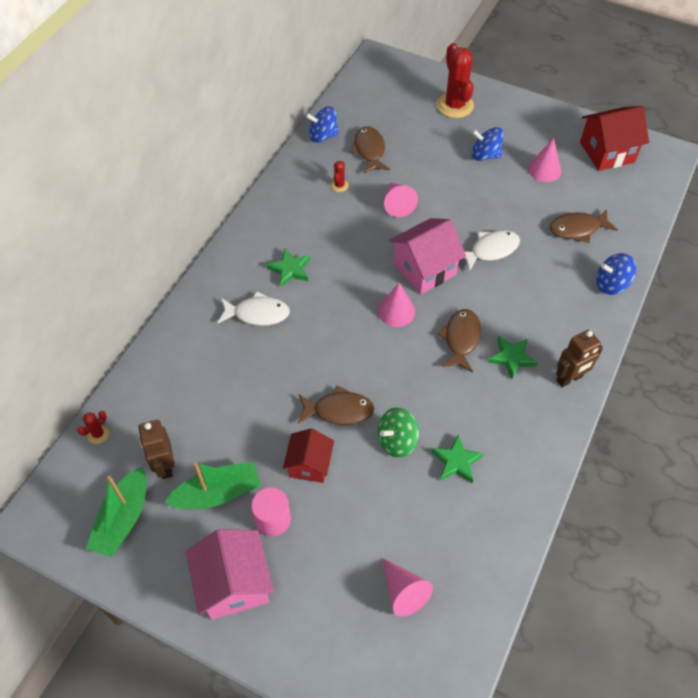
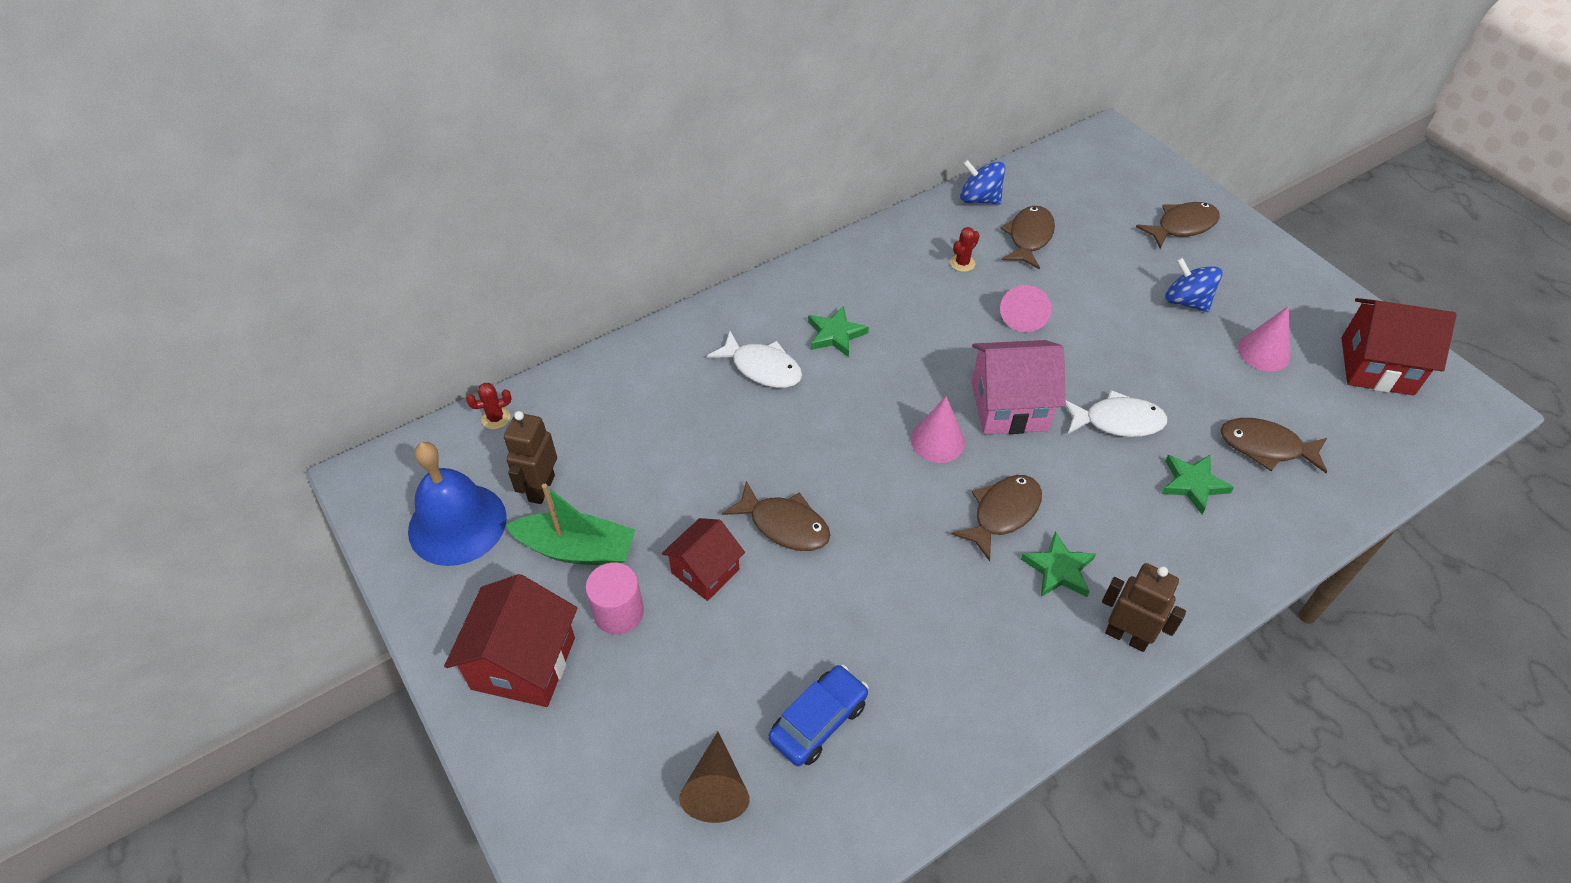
camera: 30 degrees right, 5 degrees down
(123, 519) = (457, 524): green boat -> blue bell
(234, 584) = (523, 663): pink house -> red house
(397, 441) = (833, 597): green spinning top -> none
(403, 592) = (716, 788): pink cone -> brown cone
(435, 519) = (818, 721): none -> blue car
(454, 105) = (1182, 226): red cactus -> brown fish
(456, 461) = (894, 663): green star -> green star (1193, 484)
(569, 379) = (1126, 636): brown robot -> brown robot turned 150 degrees counterclockwise
(611, 284) = (1272, 541): blue spinning top -> none

